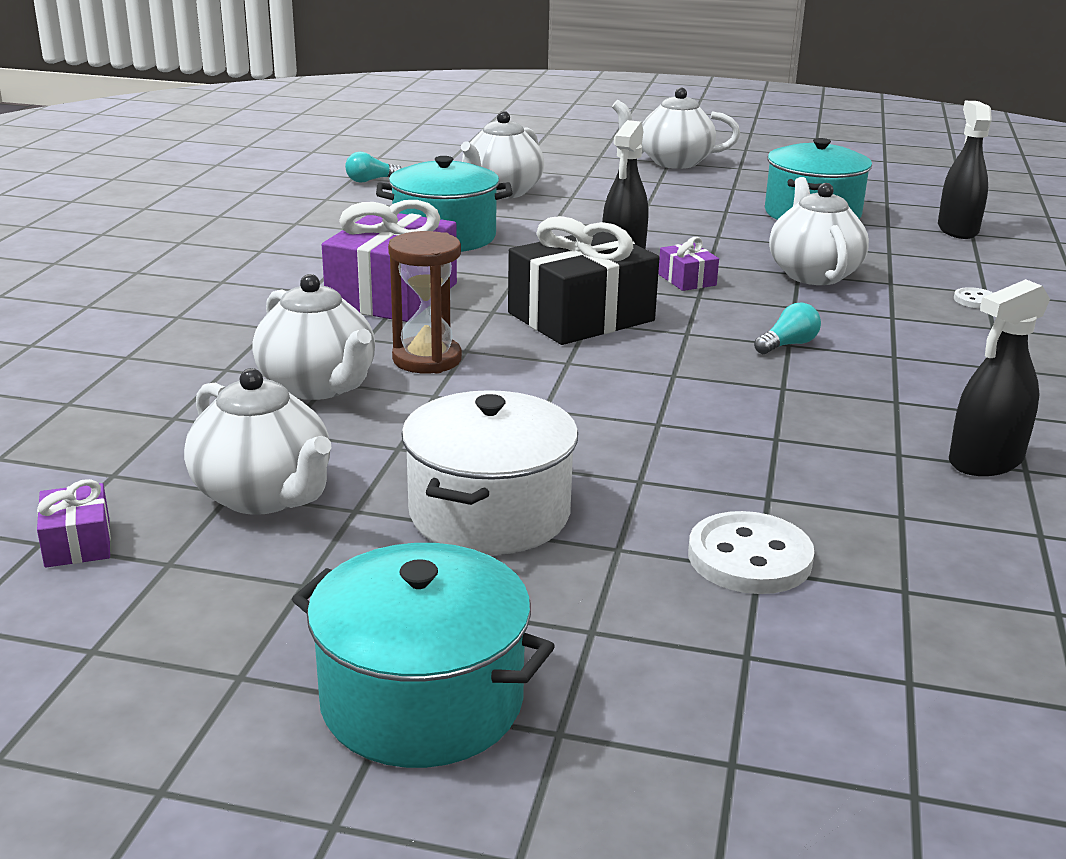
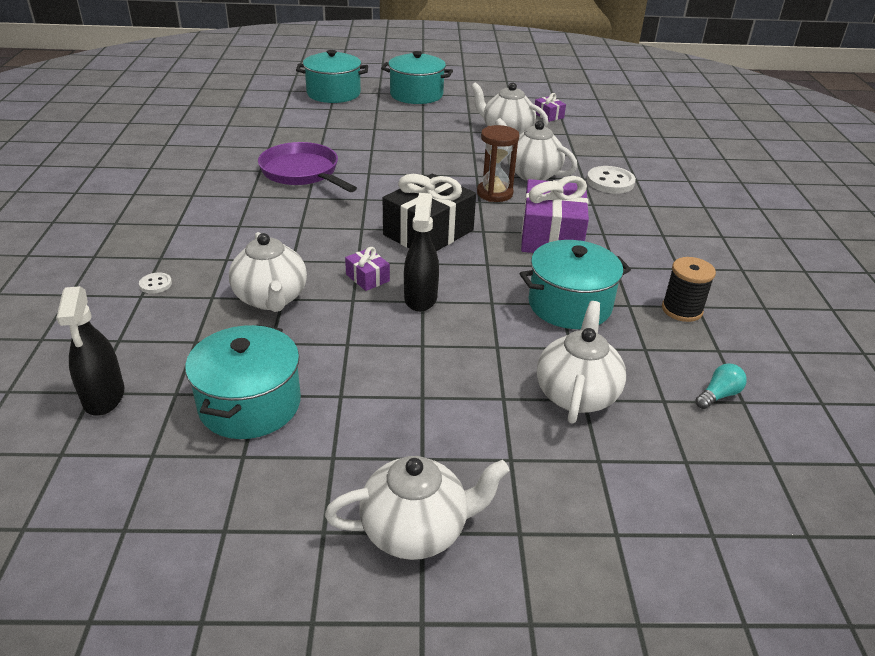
camera: 165 degrees right, 10 degrees up
(318, 222) = (682, 310): none -> black spool
(489, 513) = (423, 134): white pot -> none
(736, 747) = (333, 93): none -> turquoise pot
(749, 558) = (328, 130): white button -> white button (610, 182)
(788, 345) = (301, 226): turquoise light bulb -> none
(802, 437) = (302, 173): none -> purple pan
(985, 461) = (221, 170): black spray bottle -> none

